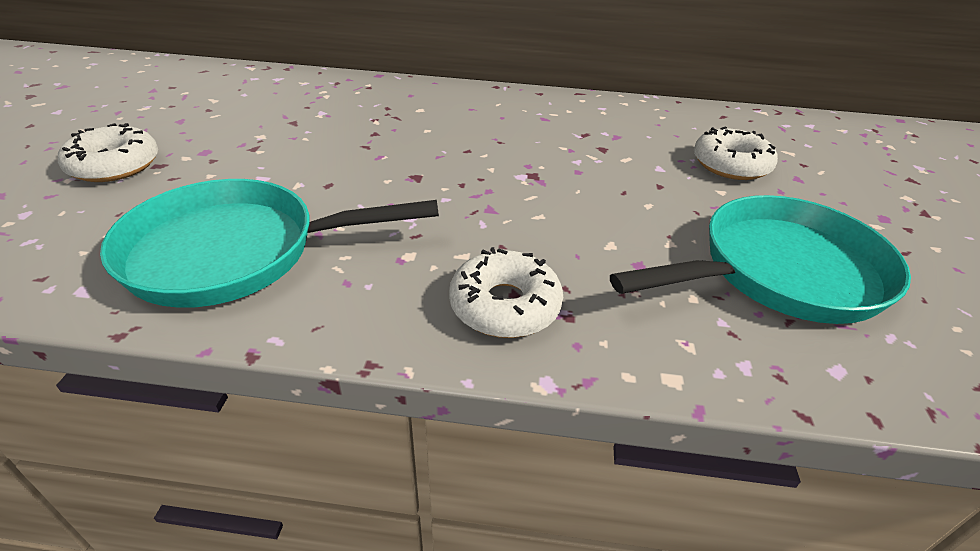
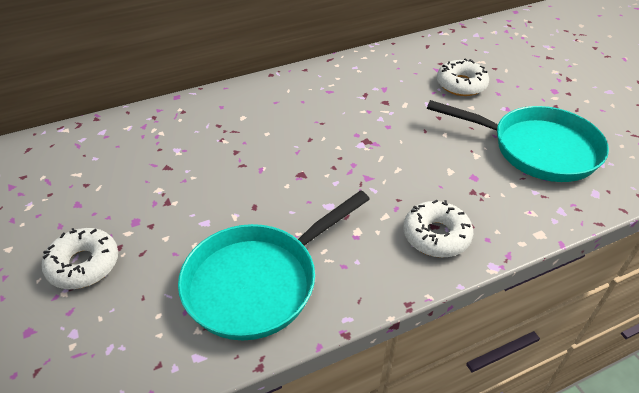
camera: 30 degrees left, 5 degrees up
(781, 272) = (537, 149): turquoise pan -> turquoise pan turned 75 degrees clockwise

